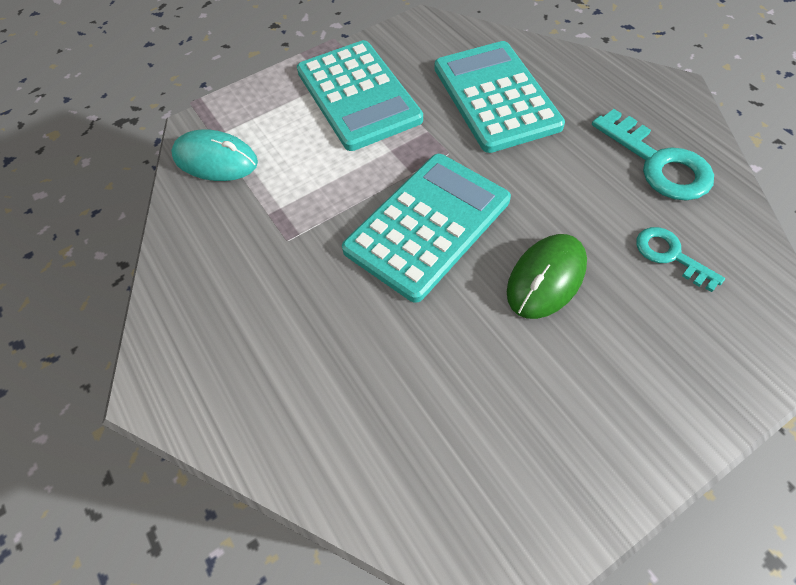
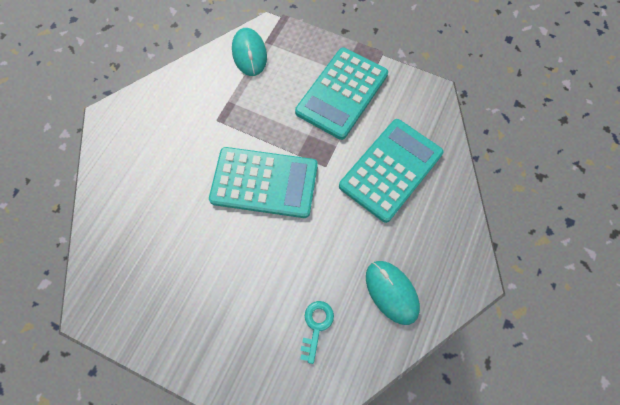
camera: 55 degrees right, 10 degrees up
(546, 278) = (261, 262): green mouse -> none
(657, 162) = (391, 292): turquoise key -> turquoise mouse

